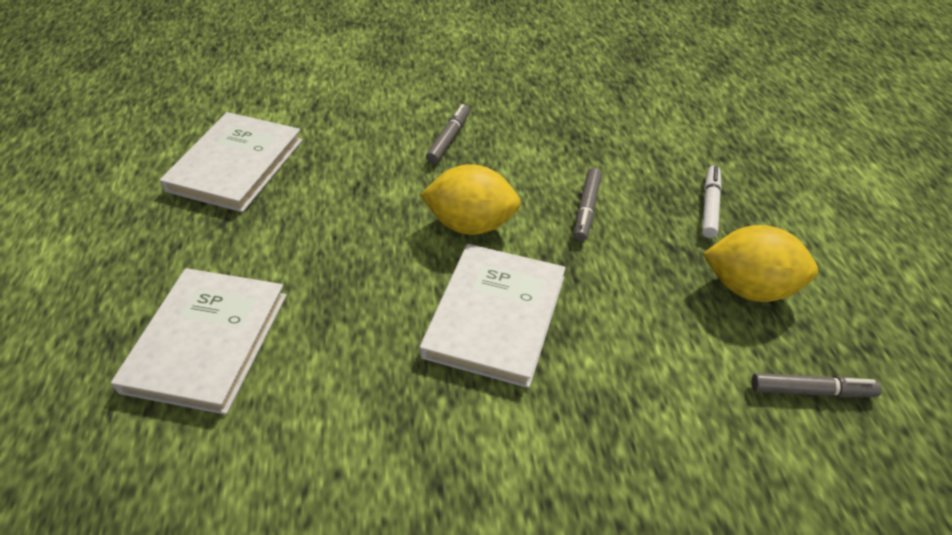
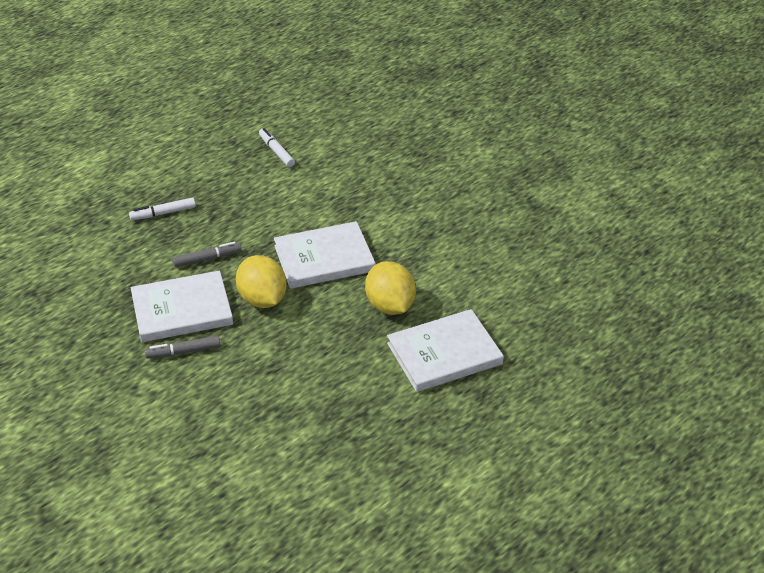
camera: 125 degrees left, 5 degrees down
(236, 165) = (306, 448): white book -> white book (182, 310)
(749, 287) = (223, 183): yellow lemon -> yellow lemon (390, 306)
(811, 391) = (276, 151): grey marker -> white marker

